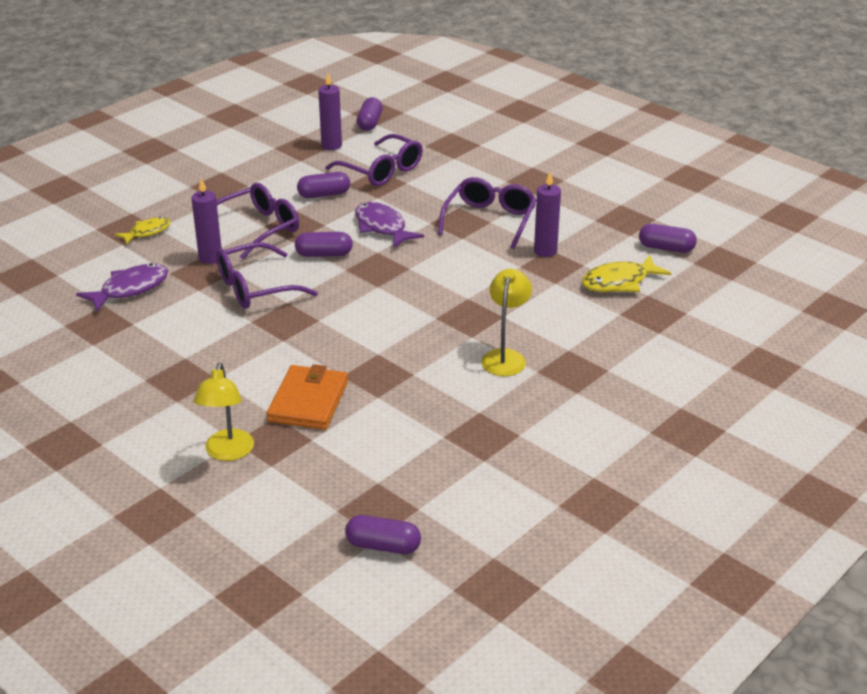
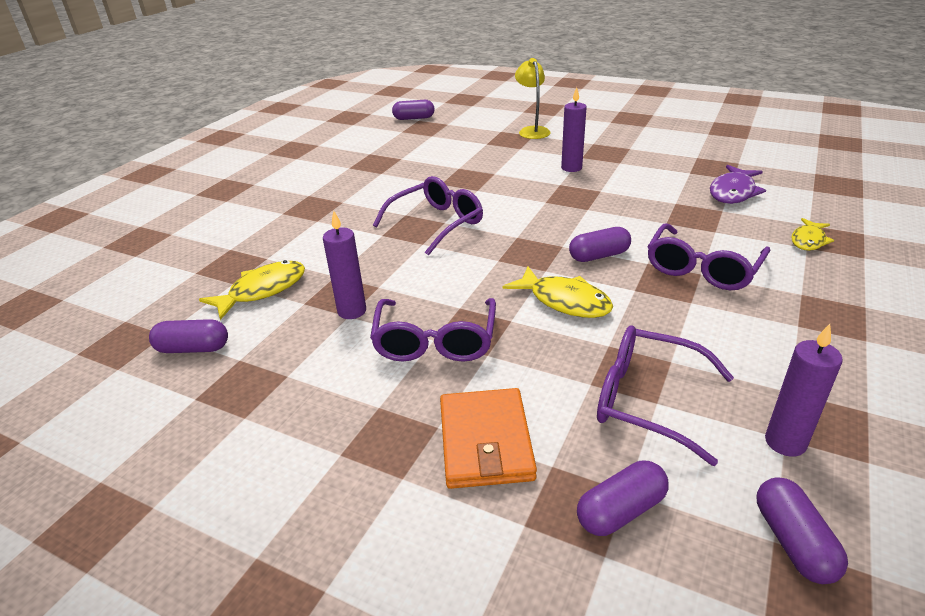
camera: 165 degrees right, 0 degrees up
(210, 258) = (705, 229): purple candle -> purple candle (571, 168)
(255, 288) = (628, 213): purple glasses -> purple glasses (437, 223)
(308, 401) = (505, 157): orange wallet -> orange wallet (485, 441)
(324, 194) = (683, 333): purple capsule -> purple capsule (621, 511)
(382, 227) = (564, 301): purple fish -> yellow fish
(505, 357) = (371, 206): yellow lamp -> none

